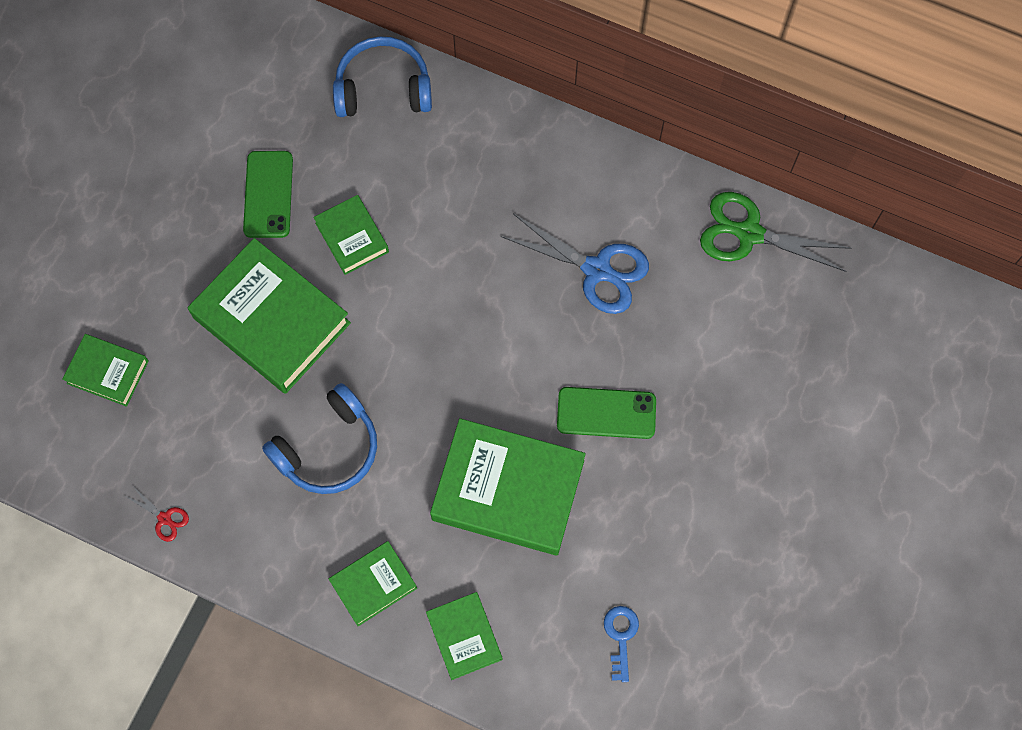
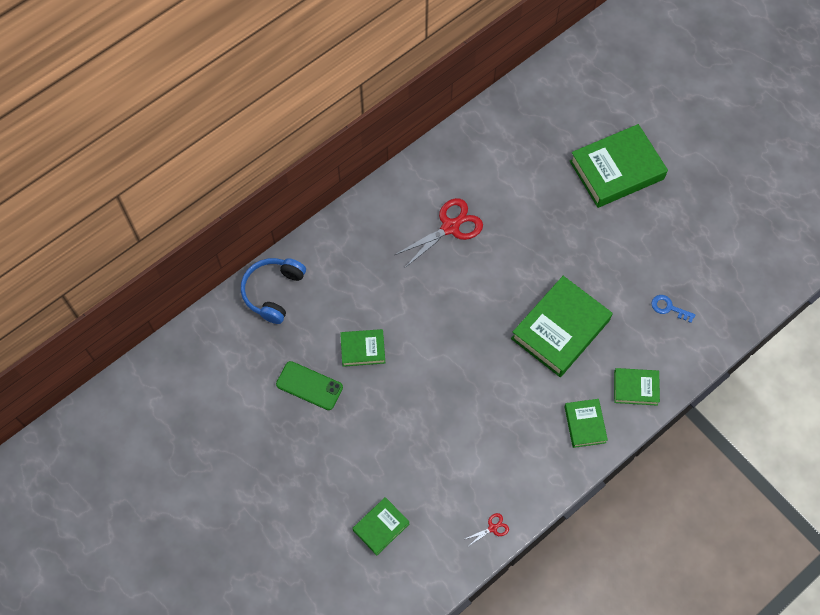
camera: 65 degrees left, 5 degrees down
(272, 320) = (394, 416): green book -> green book (616, 170)
(328, 448) = (491, 416): blue headphones -> none
(597, 270) = (450, 227): blue scissors -> red scissors
(606, 413) = (538, 259): green phone -> none
(749, 233) = (467, 142): green scissors -> none

